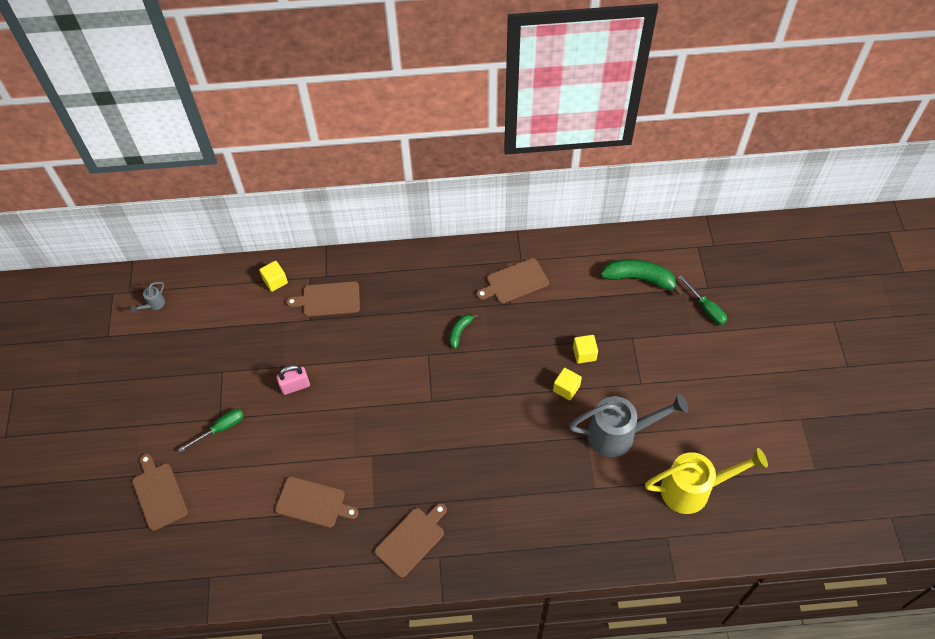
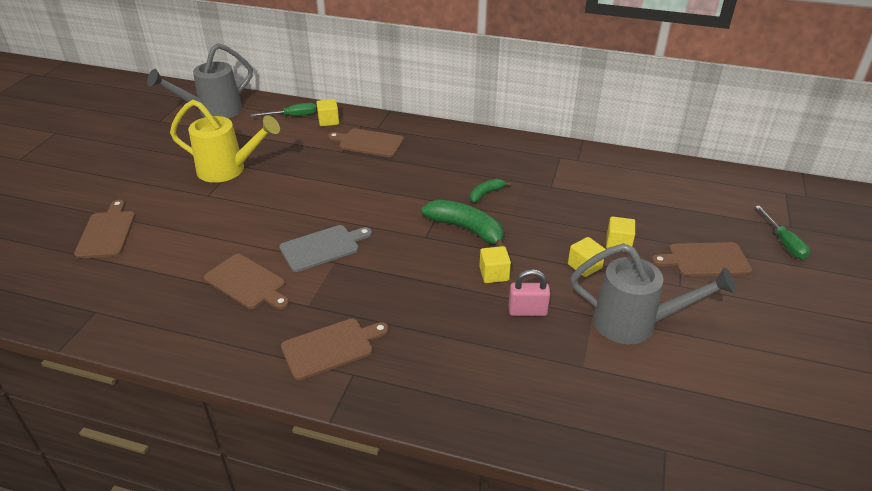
camera: 20 degrees right, 20 degrees down
(154, 305) = (213, 112): grey watering can -> grey watering can, size x2.42
(220, 429) = (202, 202): green screwdriver -> green screwdriver (292, 116)
(295, 386) = (295, 191): pink padlock -> pink padlock (527, 311)
(353, 443) = (322, 247): none -> grey cutting board
(501, 422) = (494, 274): none -> yellow cube
(515, 282) = (563, 173): brown cutting board -> brown cutting board (705, 260)
(639, 279) = (707, 201): green banana -> green banana (466, 229)
(693, 489) = (720, 408): yellow watering can -> yellow watering can (228, 170)

